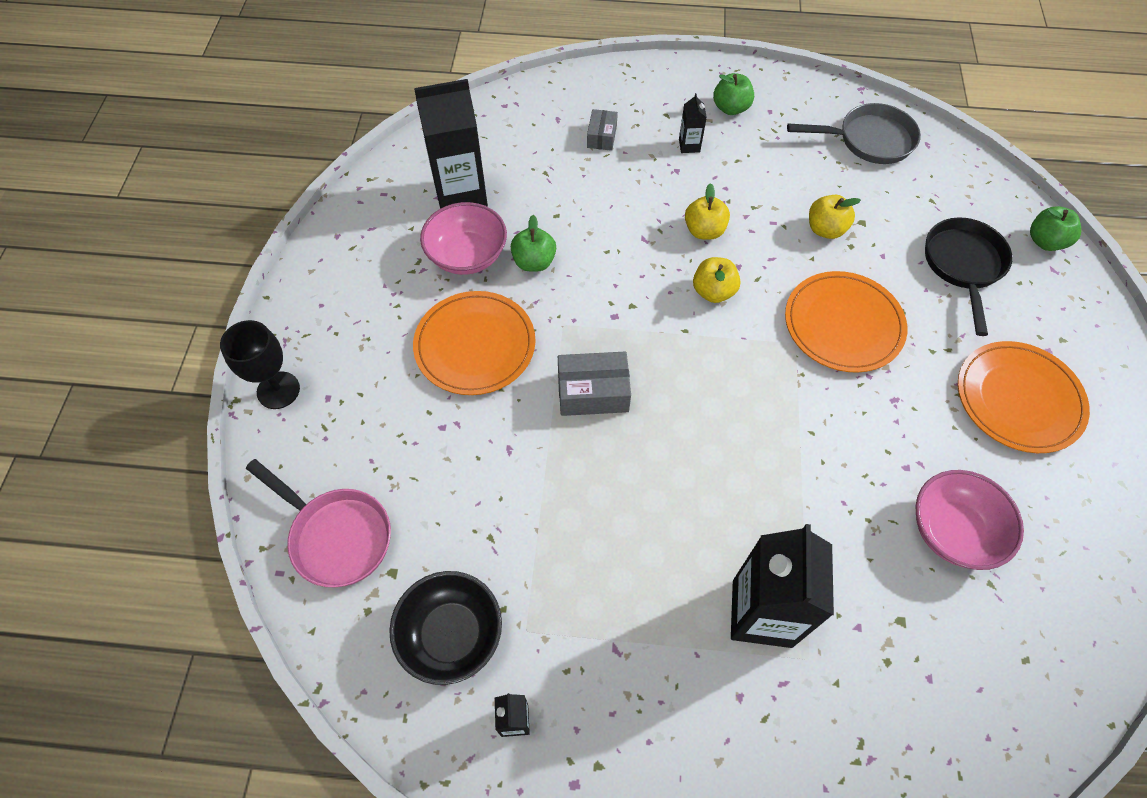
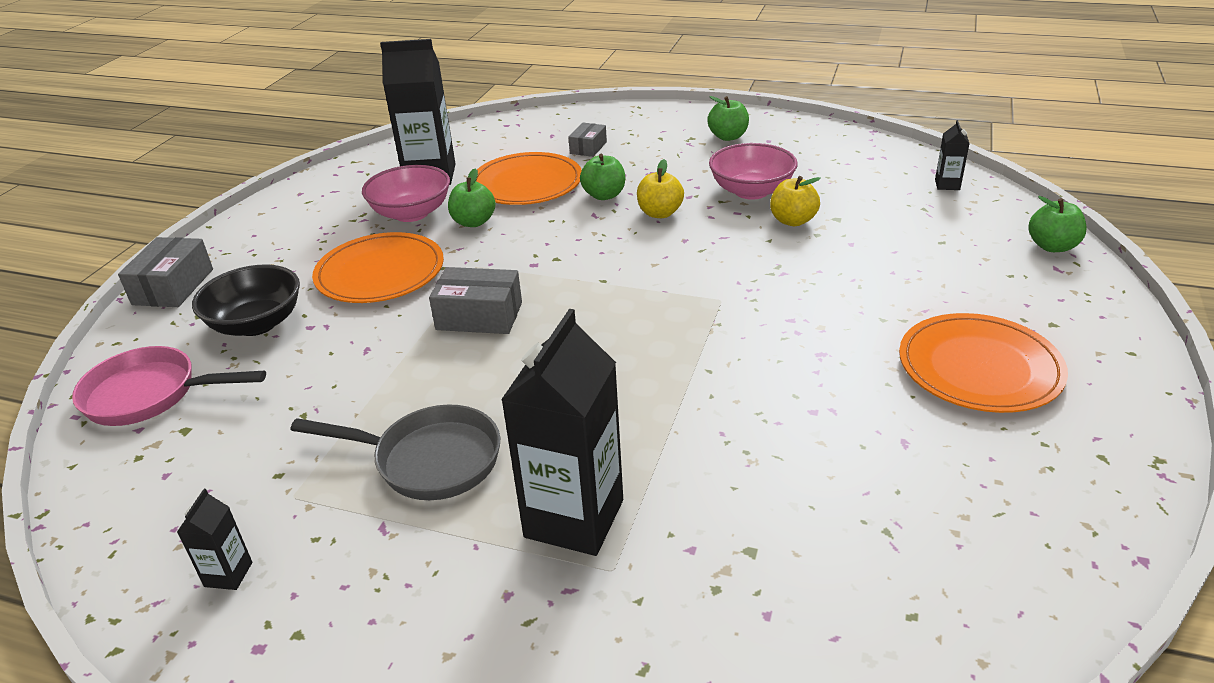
camera: 15 degrees right, 25 degrees down
(278, 390) = (173, 287): black goblet -> grey box
(336, 536) = (150, 395): pink pan -> pink pan turned 135 degrees clockwise
(451, 634) = (210, 488): black bowl -> black bowl (257, 324)
(643, 209) = (604, 195): none -> green apple
(689, 145) = (673, 158): black carton -> black carton (947, 185)
(713, 292) = (648, 255): yellow apple -> none
(843, 324) = (783, 290): orange plate -> orange plate (527, 184)
(869, 140) = (868, 164): grey pan -> grey pan (429, 460)
(953, 530) = (852, 474): pink bowl -> pink bowl (751, 191)
(963, 266) = (944, 257): black pan -> none

